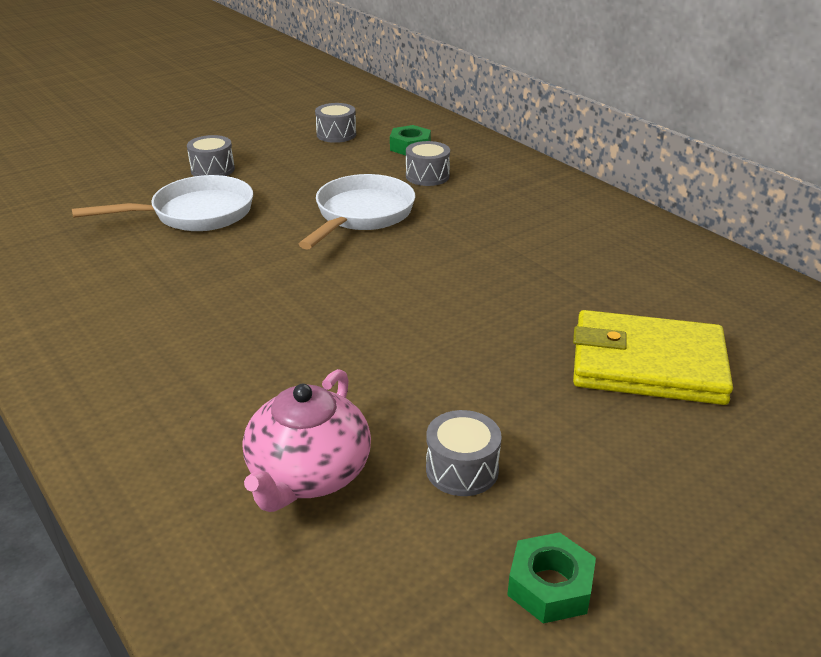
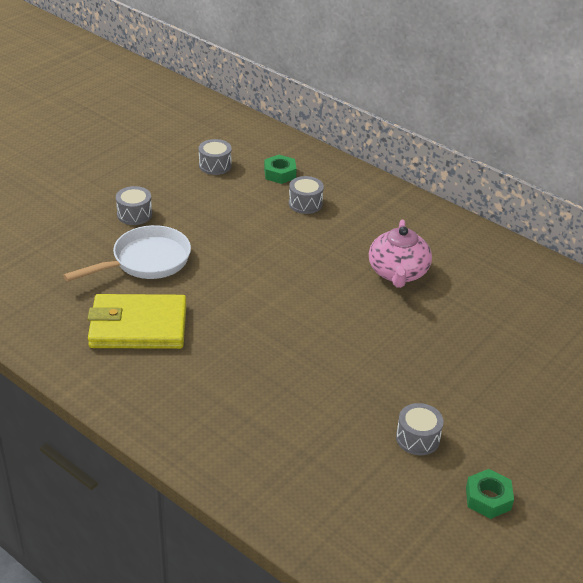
camera: 15 degrees left, 5 degrees up
(308, 474) = (329, 455): pink teapot -> pink teapot (398, 273)
(361, 215) = (272, 248): white pan -> none
(647, 364) = (504, 350): yellow wallet -> yellow wallet (138, 326)

